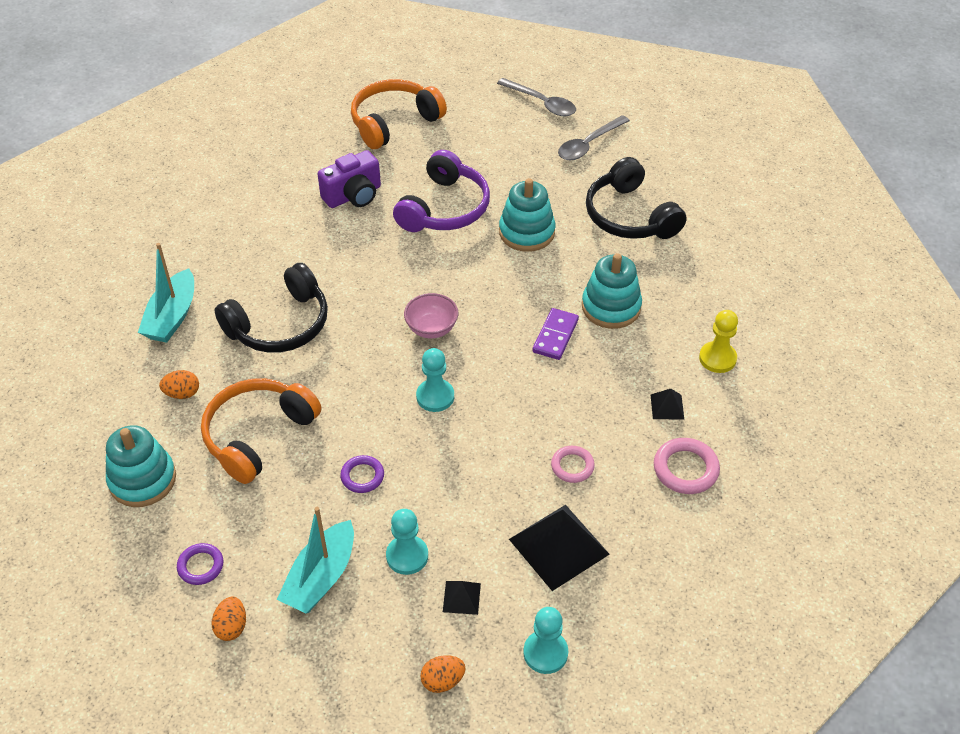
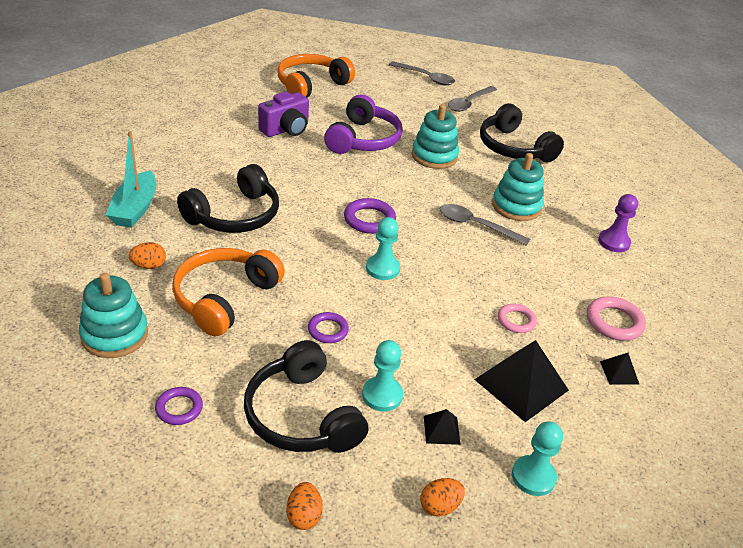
camera: 10 degrees left, 10 degrees down
(231, 627) = (216, 463): orange egg -> orange egg (304, 516)
(321, 577) = (301, 416): turquoise boat -> black headphones
(431, 328) = (369, 219): pink bowl -> purple ring
(555, 336) = (476, 225): purple domino -> grey spoon
(667, 406) = (583, 276): black pyramid -> black pyramid (619, 372)
(717, 358) = (614, 242): yellow pawn -> purple pawn

